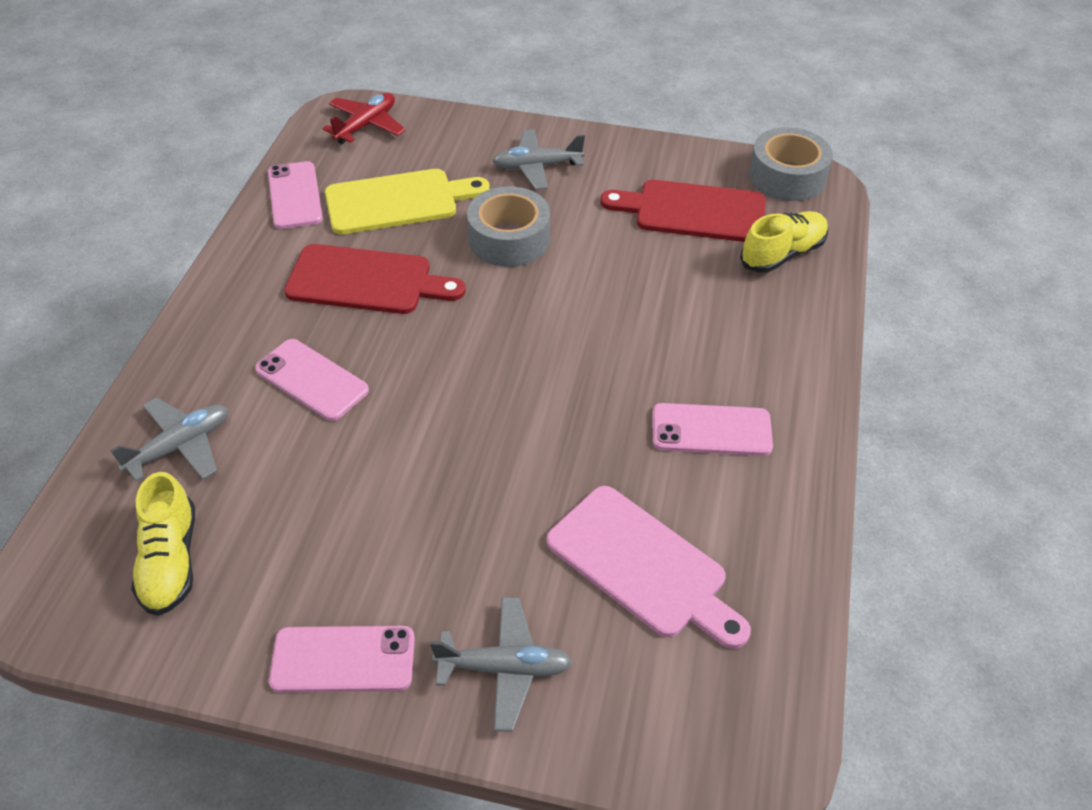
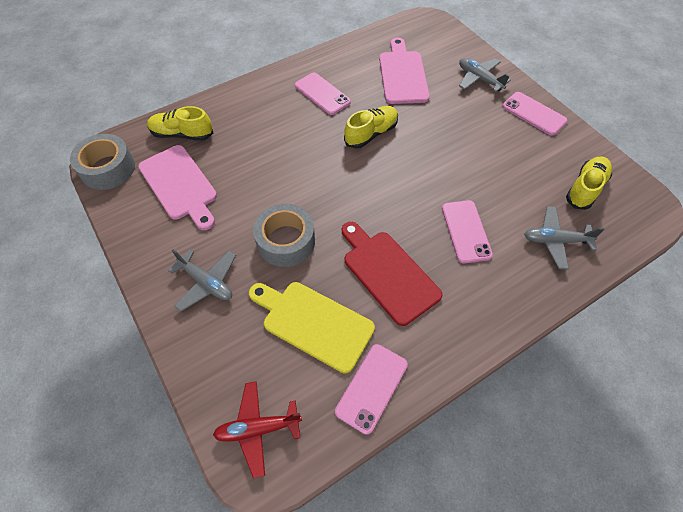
camera: 135 degrees left, 10 degrees up
(566, 420) = (371, 134): none -> yellow shoe
(693, 211) = (179, 185): red cutting board -> pink cutting board

